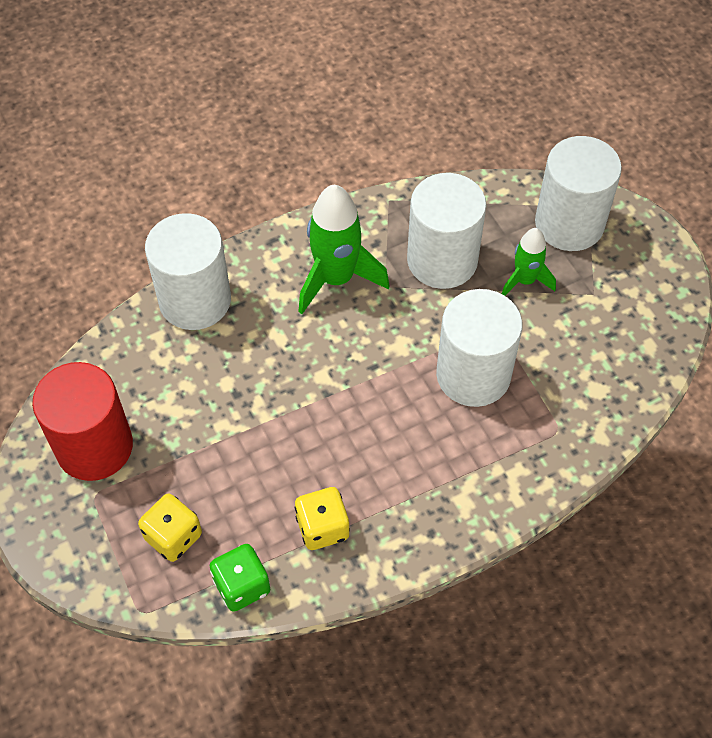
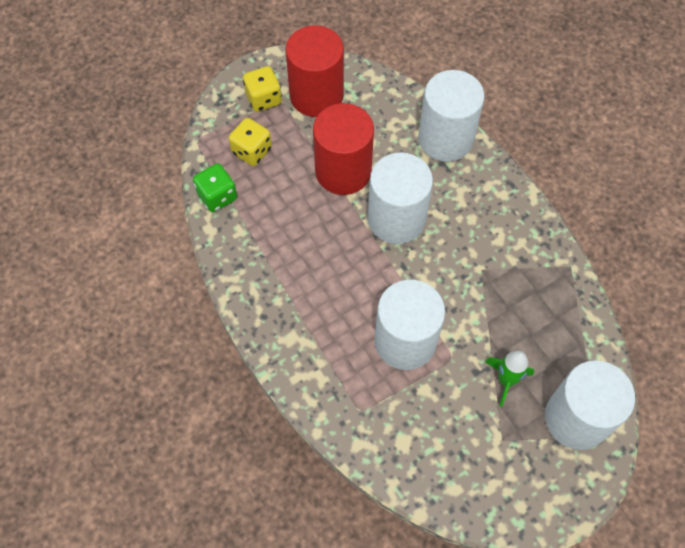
camera: 85 degrees right, 5 degrees up
(225, 422) = (343, 171): none -> red cylinder
(322, 527) = (263, 242): yellow dice -> yellow dice (263, 99)
(336, 279) = (482, 232): green rocket -> none
(442, 260) = (515, 312): white cylinder -> white cylinder (396, 219)

